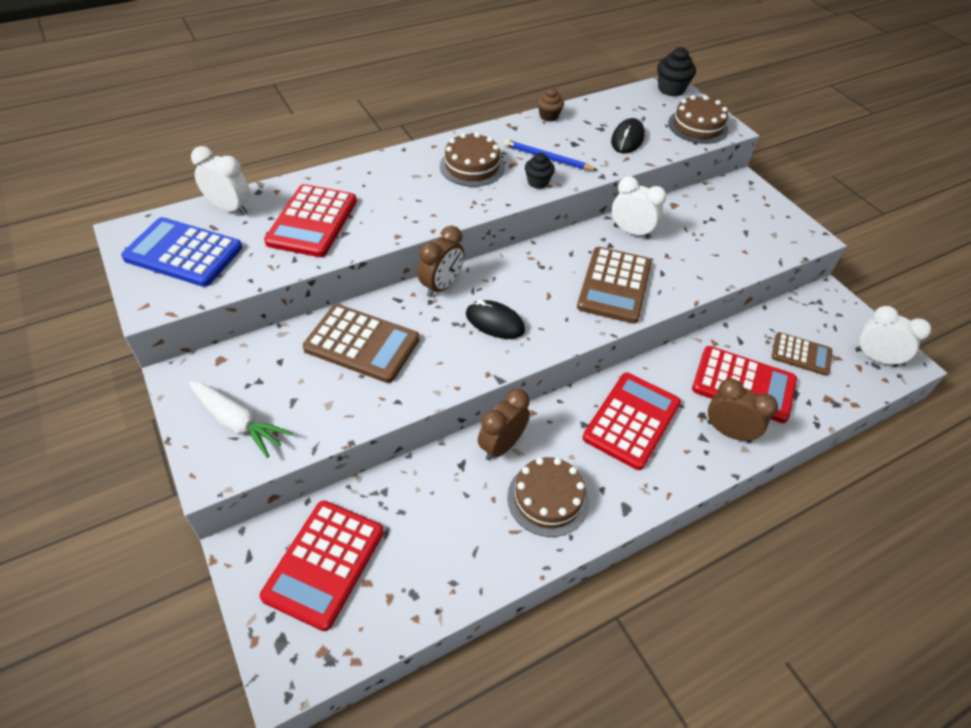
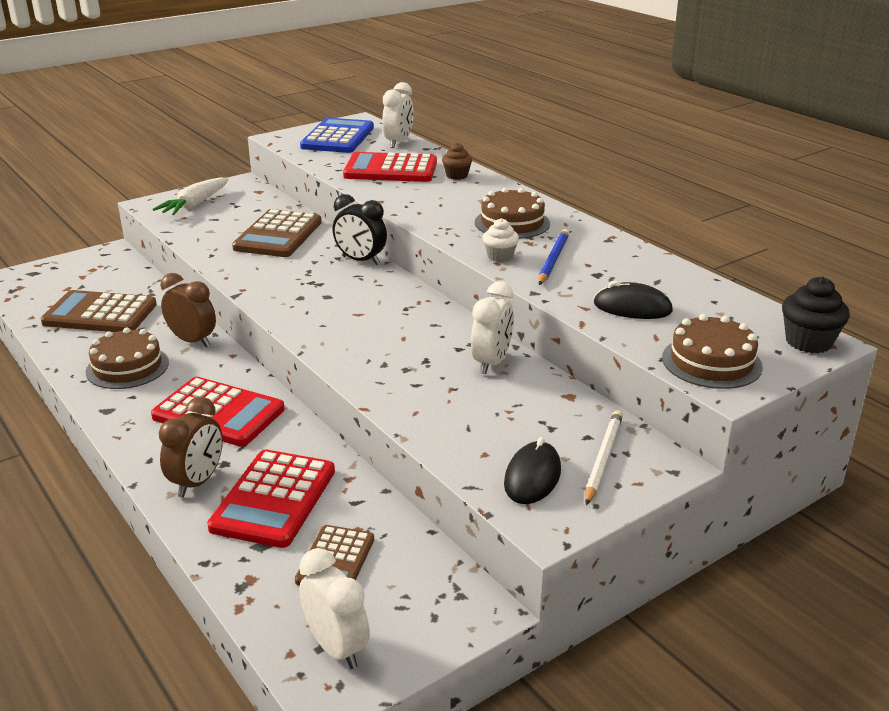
camera: 85 degrees right, 20 degrees down
(324, 563) = (90, 279): red calculator -> none
(441, 286) = (360, 260): brown clock -> black clock
(495, 322) = (312, 288): black mouse -> black mouse (532, 477)
(538, 182) = (500, 256): black cupcake -> white cupcake
(549, 116) = (650, 257): brown cupcake -> brown cupcake (457, 176)
(614, 285) = (383, 352): brown calculator -> brown calculator (100, 314)
(743, 205) = (603, 458): none -> white pencil
(875, 358) = (337, 648): white clock -> white clock turned 60 degrees counterclockwise

